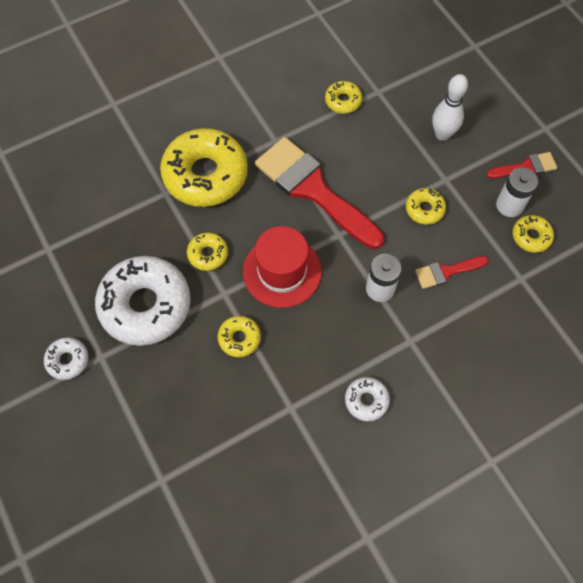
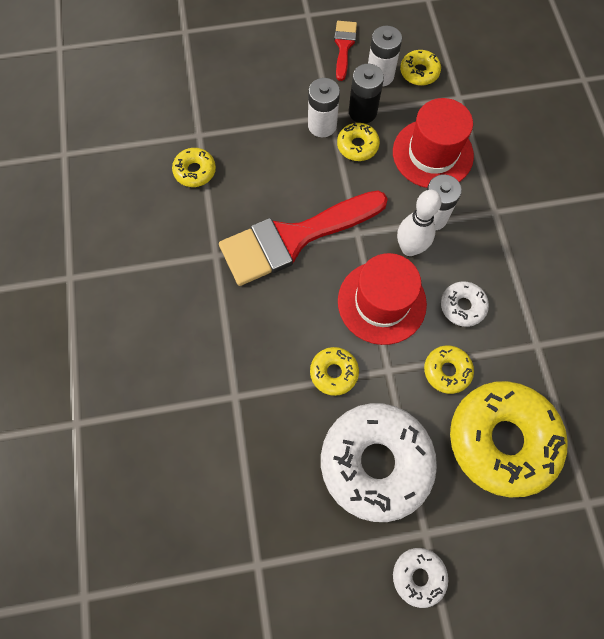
camera: 70 degrees left, 5 degrees up
(205, 175) = (228, 343): yellow donut -> yellow donut (501, 439)
(366, 400) = (547, 272): white donut -> white donut (462, 306)
(432, 176) = (322, 125): none -> white battery
(442, 134) = (278, 98): white bowling pin -> white bowling pin (409, 248)
(446, 272) = (432, 154): red brush -> red hat
(462, 203) = (362, 112): none -> black battery

